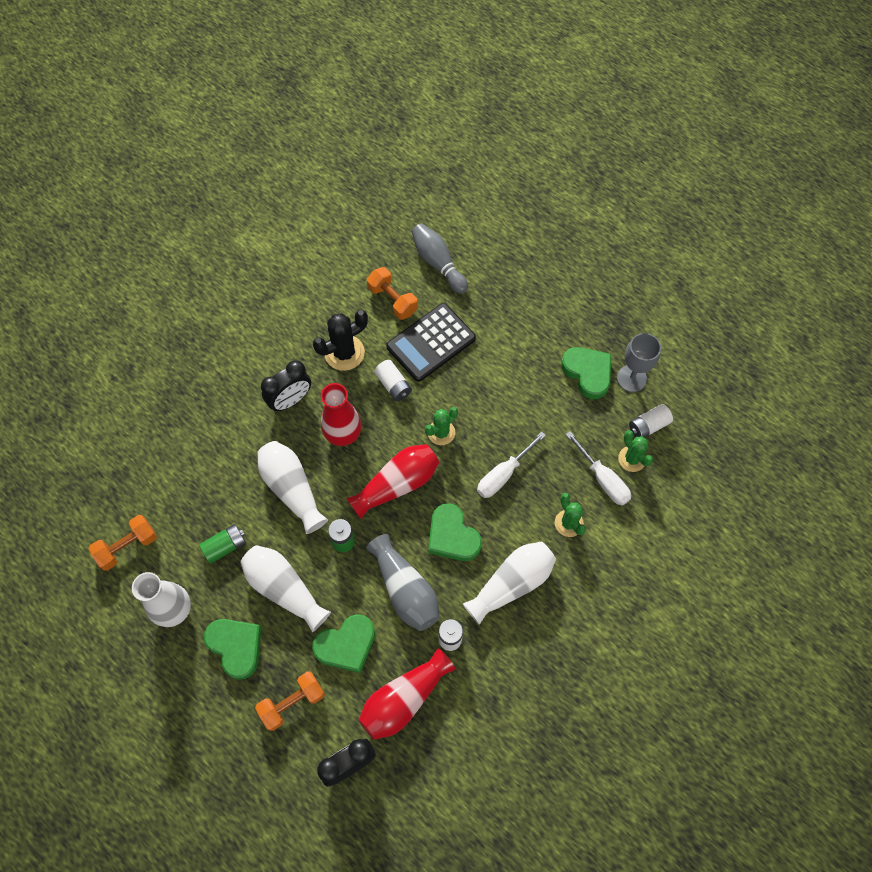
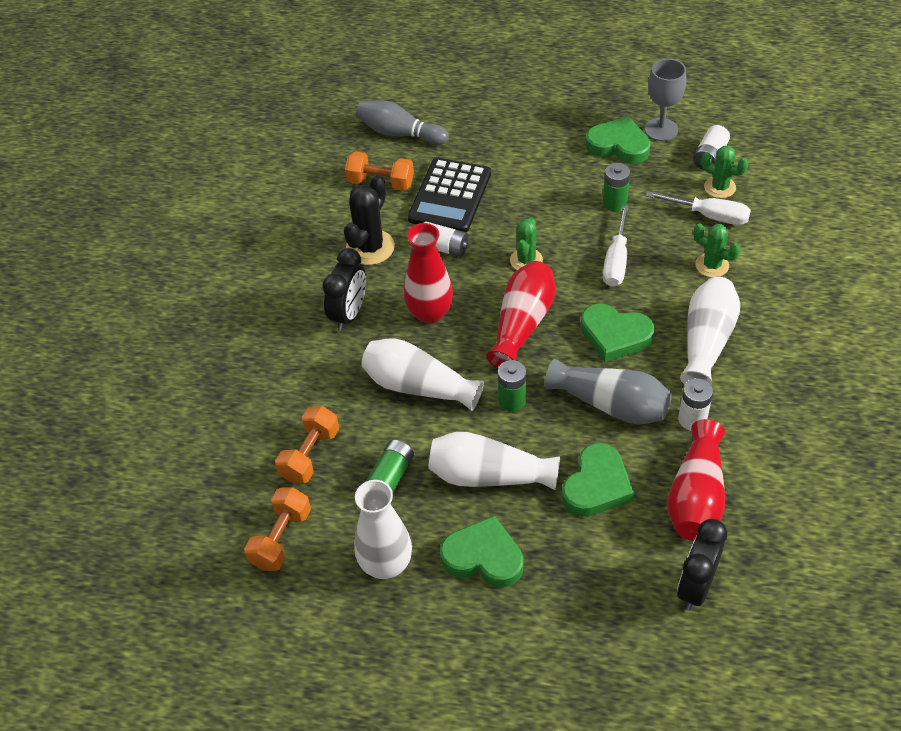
camera: 30 degrees left, 15 degrees down
(292, 703) = (588, 569): orange dumbbell -> orange dumbbell (310, 455)
(543, 423) = (614, 203): none -> green battery

